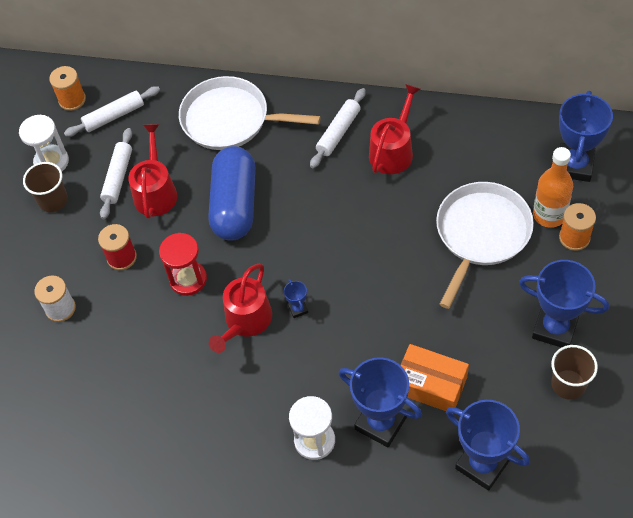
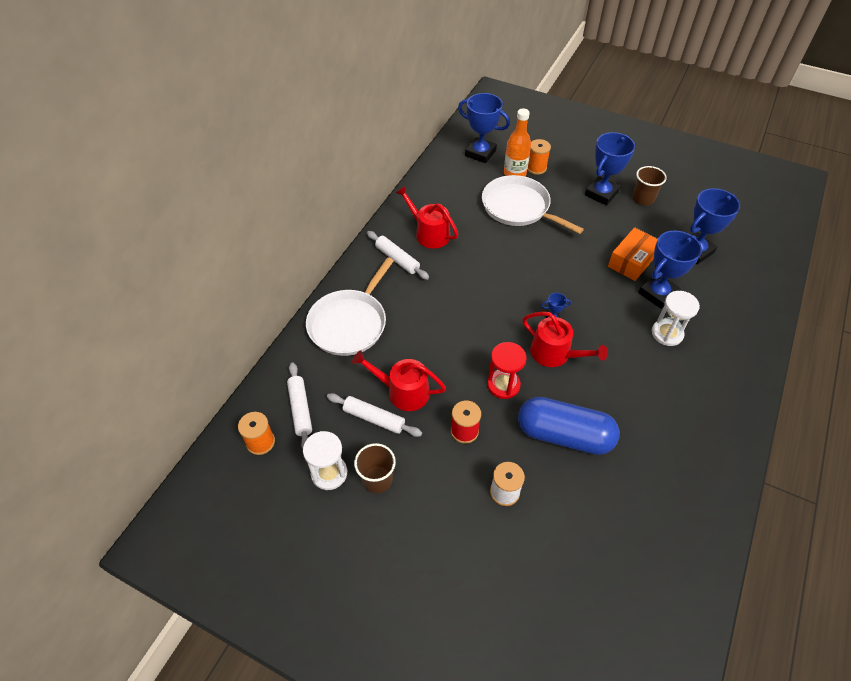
camera: 80 degrees left, 5 degrees down
(235, 205) = (440, 338): blue capsule -> blue capsule (564, 435)

